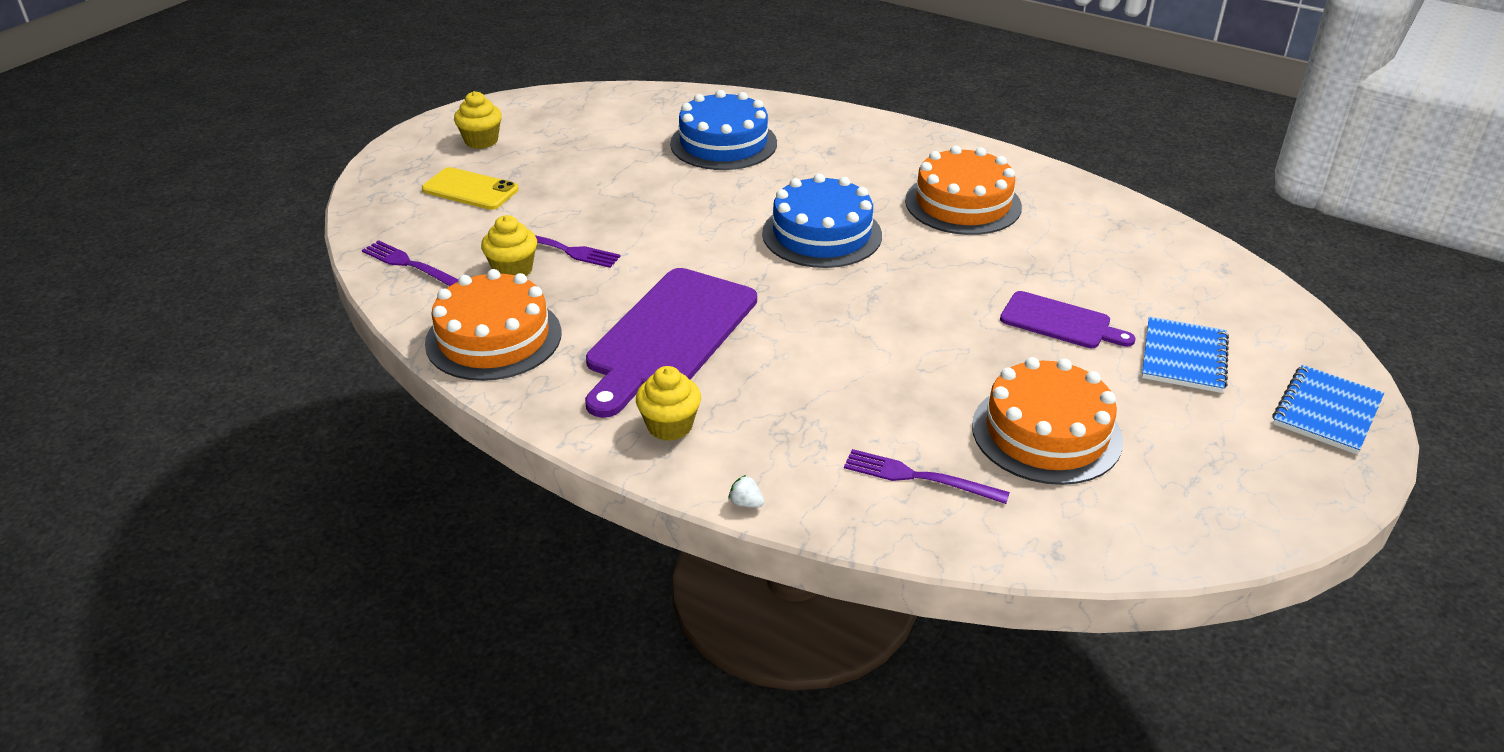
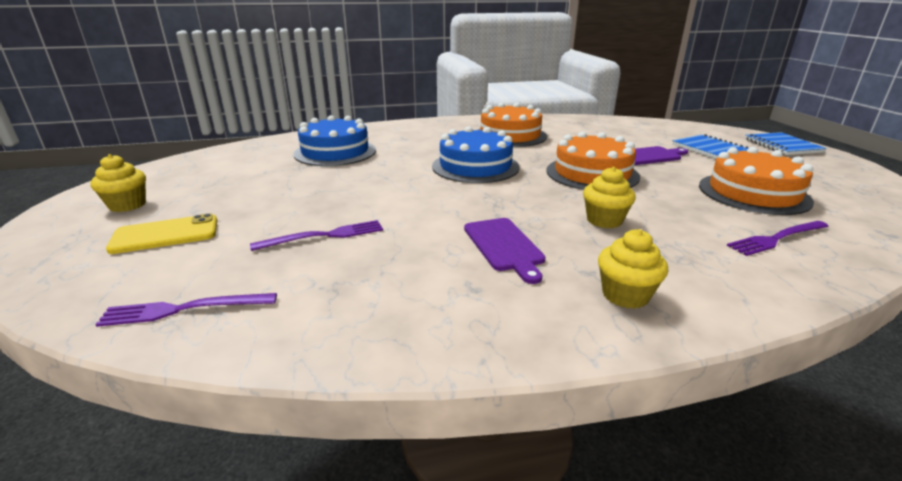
camera: 45 degrees left, 10 degrees down
(493, 338) = (376, 319): orange cake -> orange cake (592, 173)
(513, 270) = (303, 265): yellow cupcake -> yellow cupcake (604, 220)
(668, 336) = (504, 246): purple cutting board -> purple cutting board, size x0.55
(746, 503) = (769, 309): white strawberry -> none

